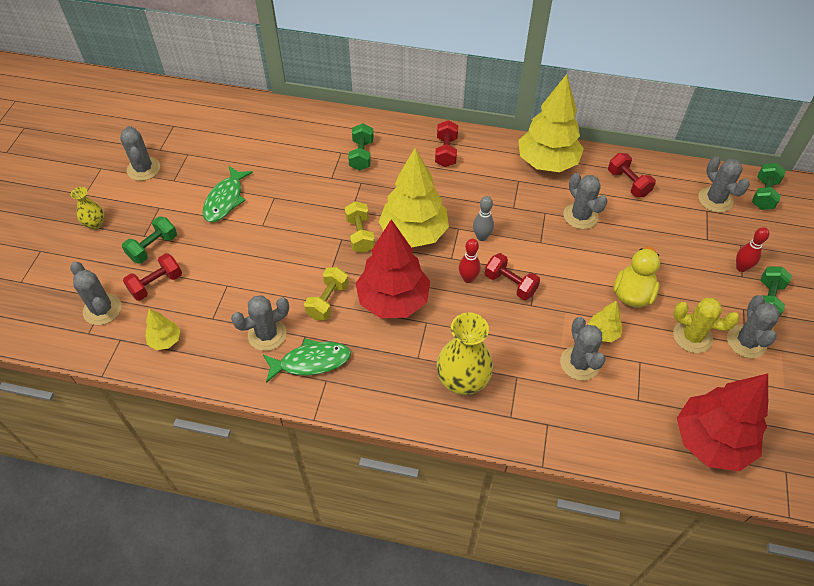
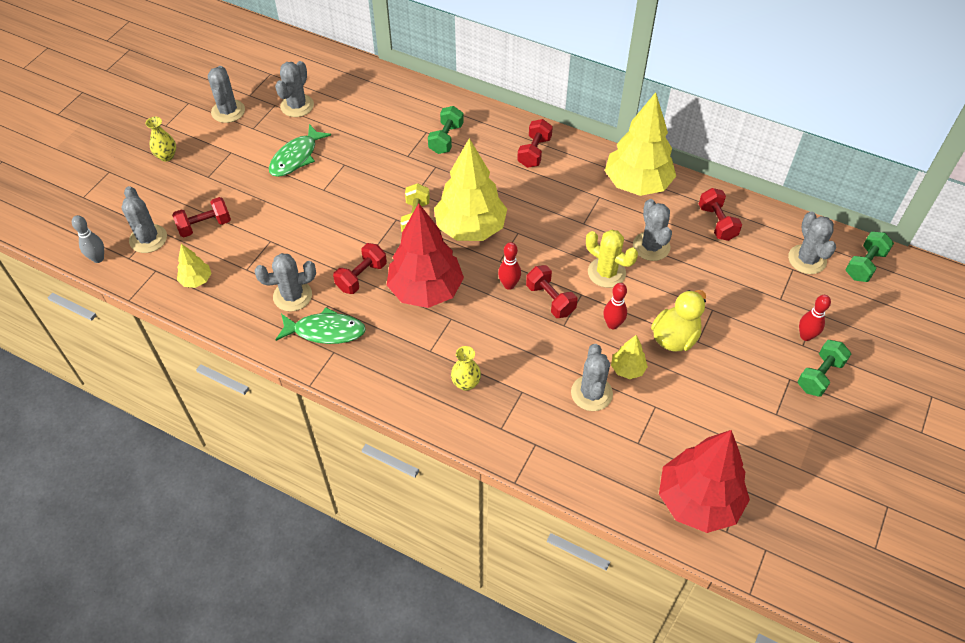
camera: 15 degrees right, 0 degrees up
(153, 247) = (213, 190): green dumbbell -> none
(328, 301) = (361, 277): yellow dumbbell -> red dumbbell
(462, 381) = (466, 383): yellow vase -> yellow vase, size x0.53
(481, 237) = (538, 246): grey bowling pin -> grey bowling pin (98, 258)
(574, 294) = (612, 324): none -> red bowling pin
(692, 336) = (721, 394): yellow cactus -> yellow cactus (606, 272)
(746, 342) = (778, 412): grey cactus -> grey cactus (297, 106)

